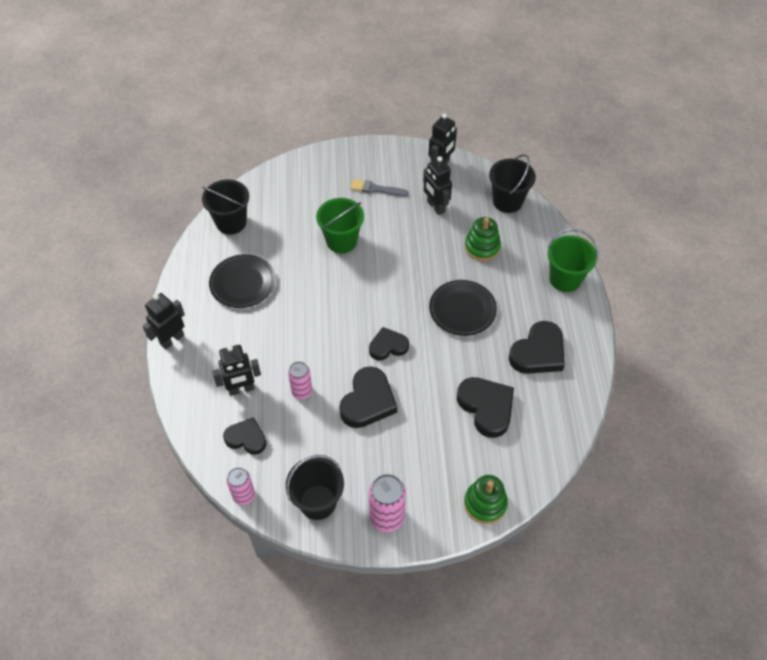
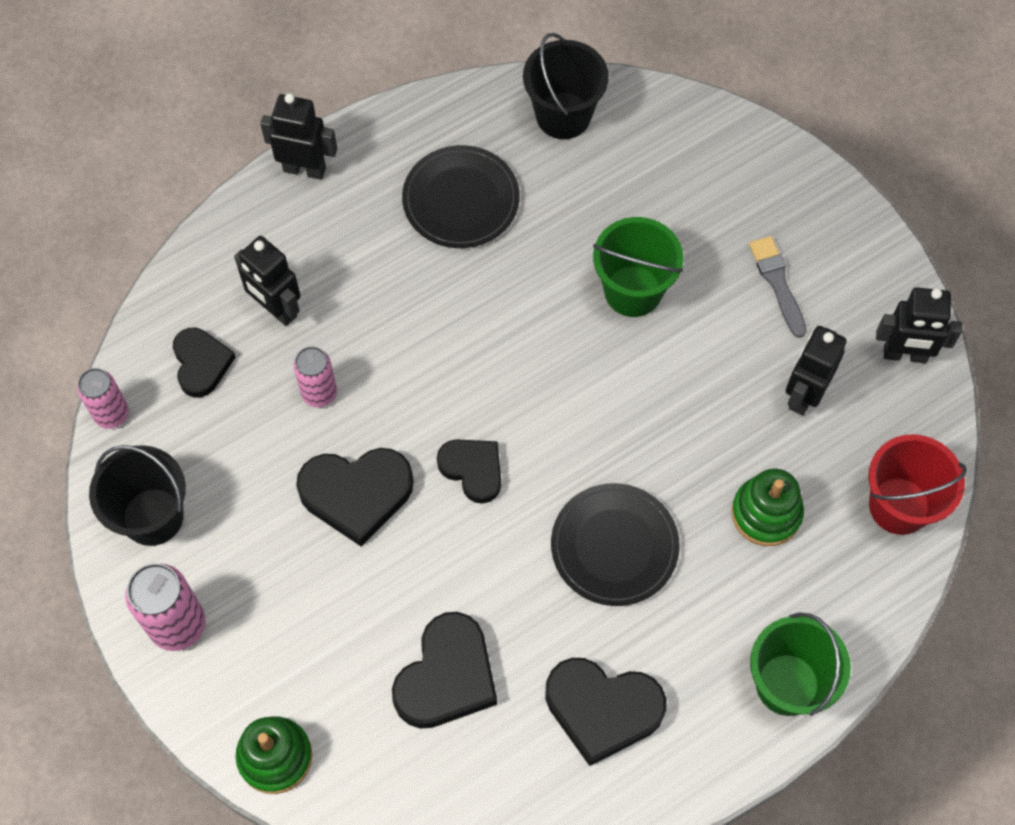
camera: 60 degrees right, 10 degrees up
(507, 201) = (899, 506): black bucket -> red bucket

